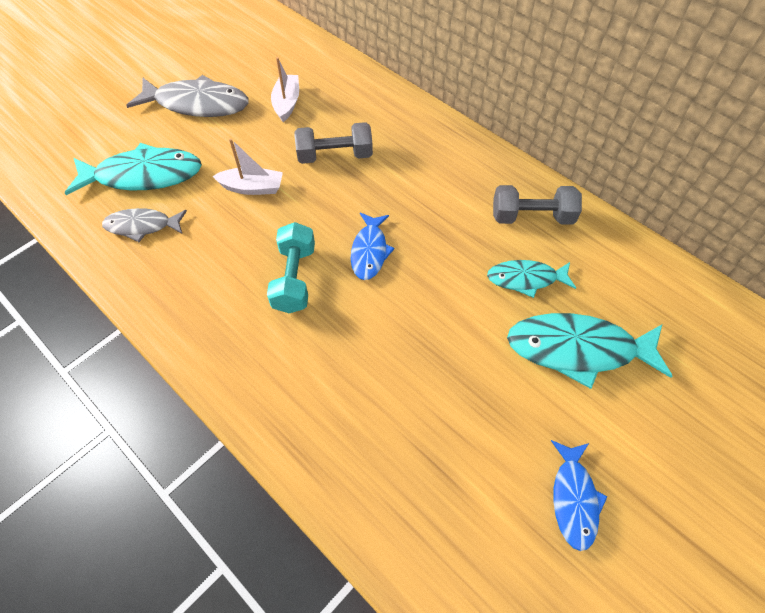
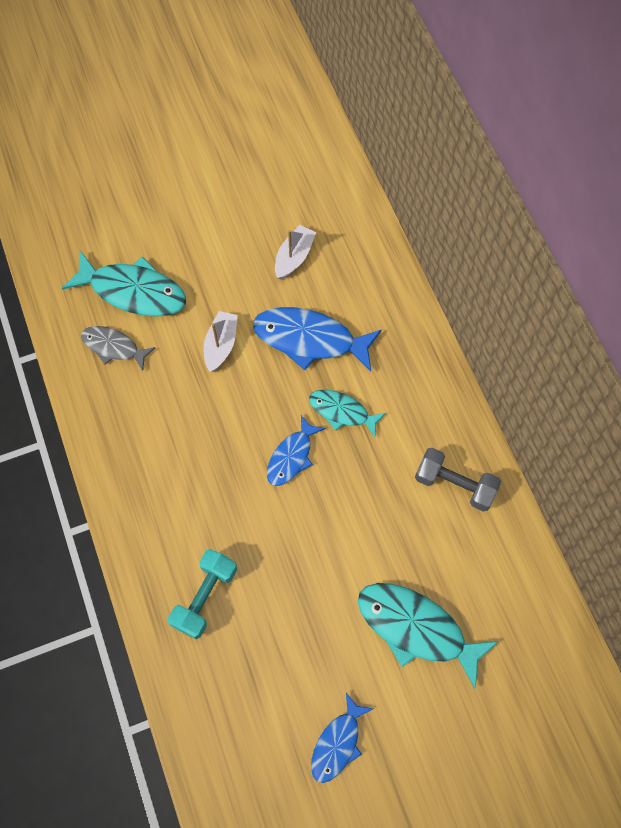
camera: 25 degrees right, 10 degrees up
(197, 104) = (211, 224): grey fish -> none
(252, 188) = (221, 345): white boat -> white boat turned 105 degrees counterclockwise
(294, 278) = (217, 455): turquoise dumbbell -> turquoise dumbbell (205, 597)
(335, 156) = (310, 339): grey dumbbell -> blue fish
(526, 279) = (411, 544): turquoise fish -> turquoise fish (342, 412)

